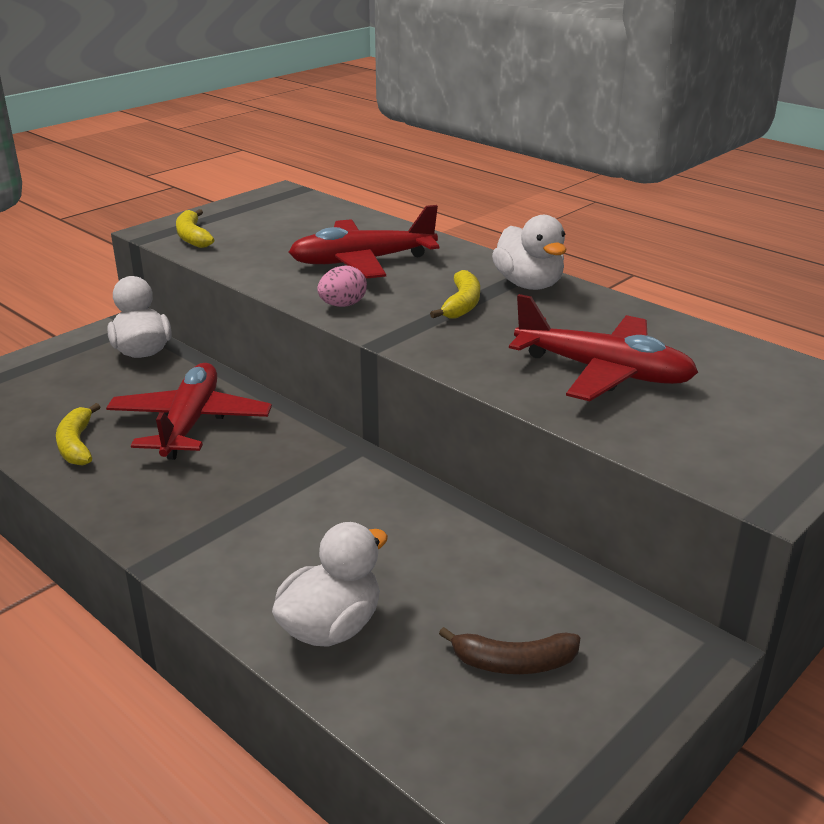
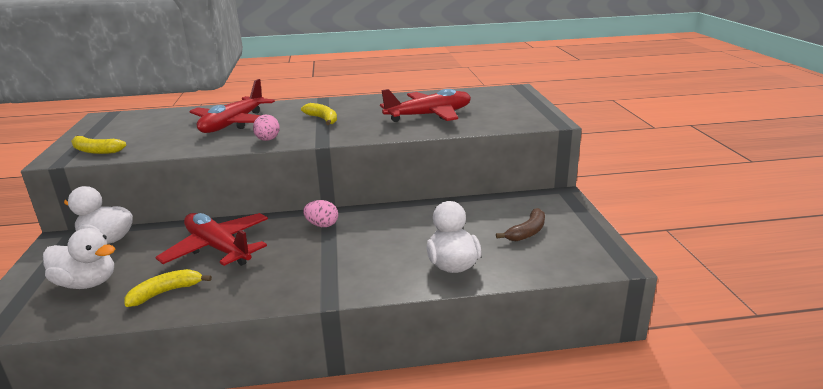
camera: 50 degrees left, 5 degrees down
(77, 444) = (166, 292): yellow banana -> yellow banana turned 120 degrees clockwise
(318, 463) = (322, 225): none -> pink egg
(529, 284) = (333, 104): white duck -> white duck (87, 283)

